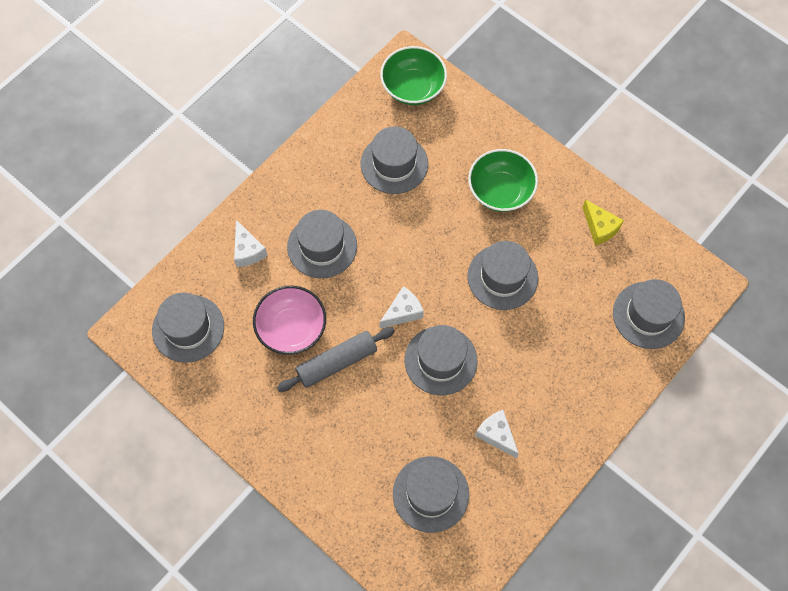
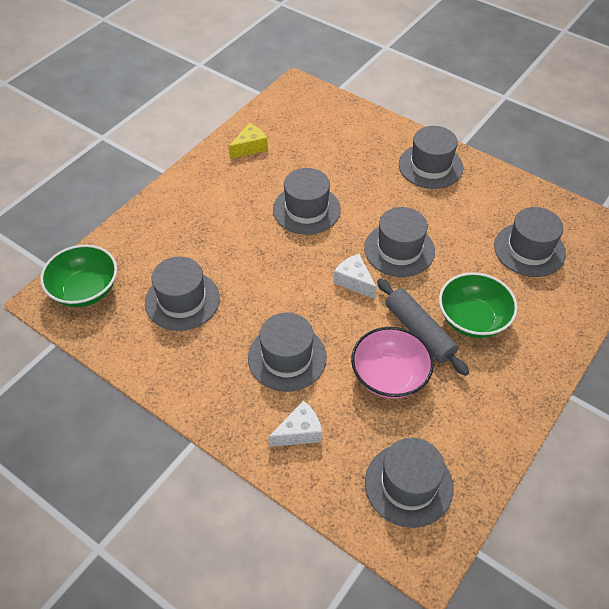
camera: 95 degrees left, 15 degrees down
(496, 435) = (461, 208): white cheese -> none
(500, 191) = (214, 214): green bowl -> green bowl (472, 319)
(648, 315) = (330, 119): grey hat -> grey hat (430, 166)

